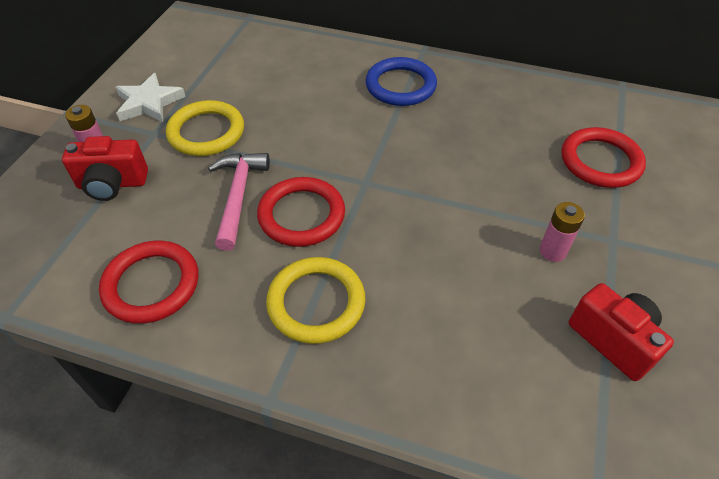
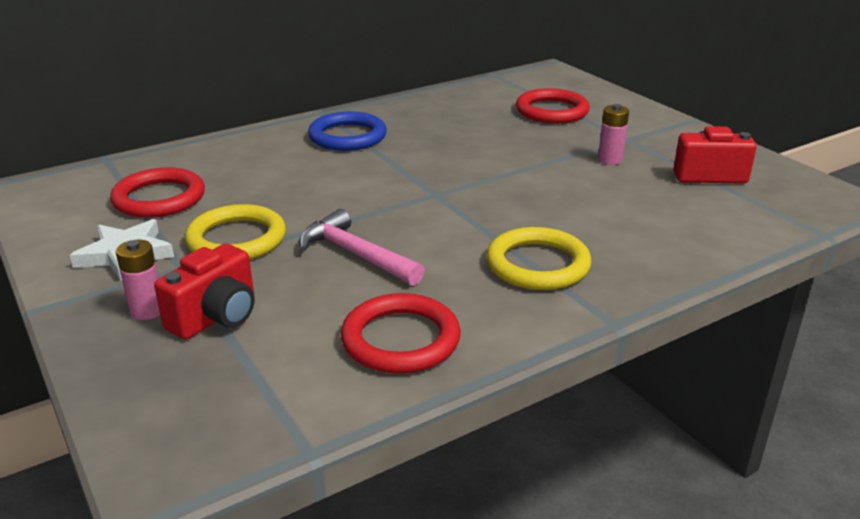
camera: 50 degrees left, 20 degrees down
(301, 215) = (429, 234): red ring -> red ring (159, 198)

